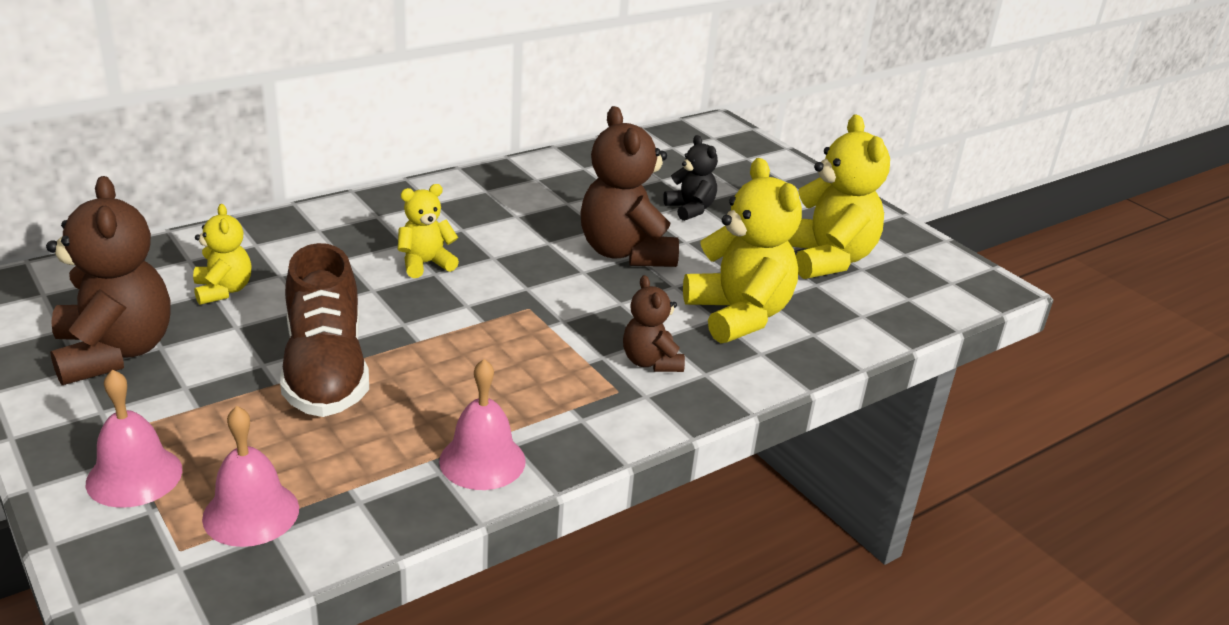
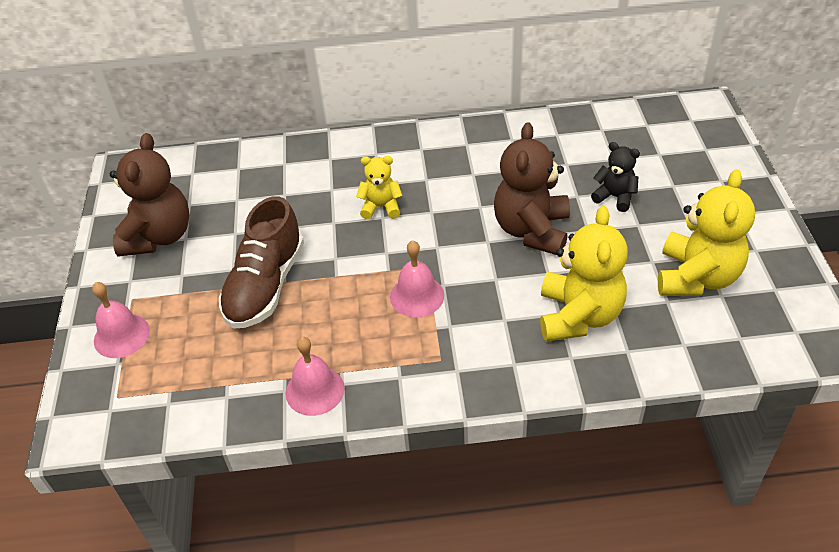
camera: 35 degrees right, 15 degrees up
(223, 290) = (243, 200): yellow teddy bear -> none
(251, 513) = (165, 384): pink bell -> pink bell (417, 296)
(651, 362) = (480, 341): brown teddy bear -> none
(690, 209) = (615, 197): black teddy bear -> black teddy bear turned 60 degrees counterclockwise

